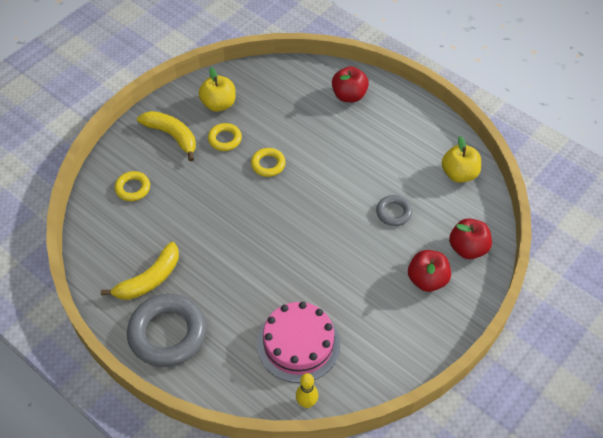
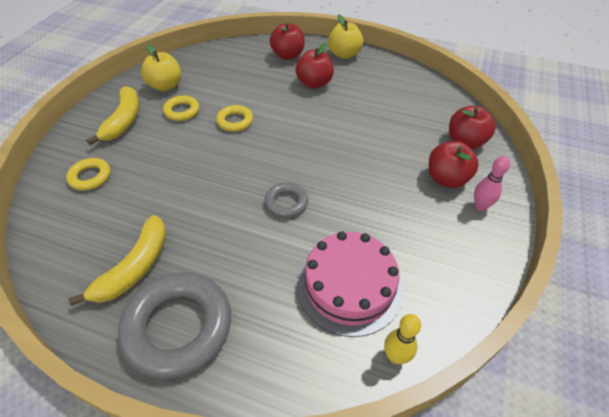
camera: 20 degrees left, 5 degrees down
(172, 136) = (124, 120): yellow banana -> yellow banana turned 75 degrees clockwise
(359, 140) = (314, 83): none -> red apple
(393, 212) = (378, 131): grey ring -> grey ring (286, 203)
(440, 314) = (480, 206): none -> pink bowling pin
(459, 174) = (417, 88): yellow apple -> yellow apple (344, 54)

